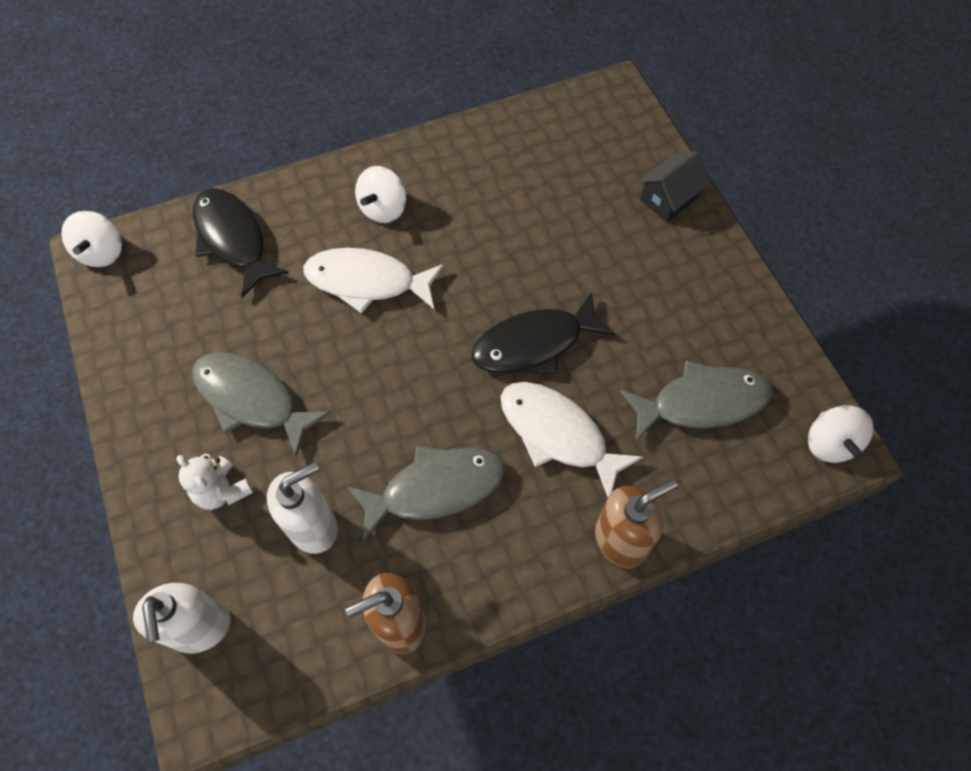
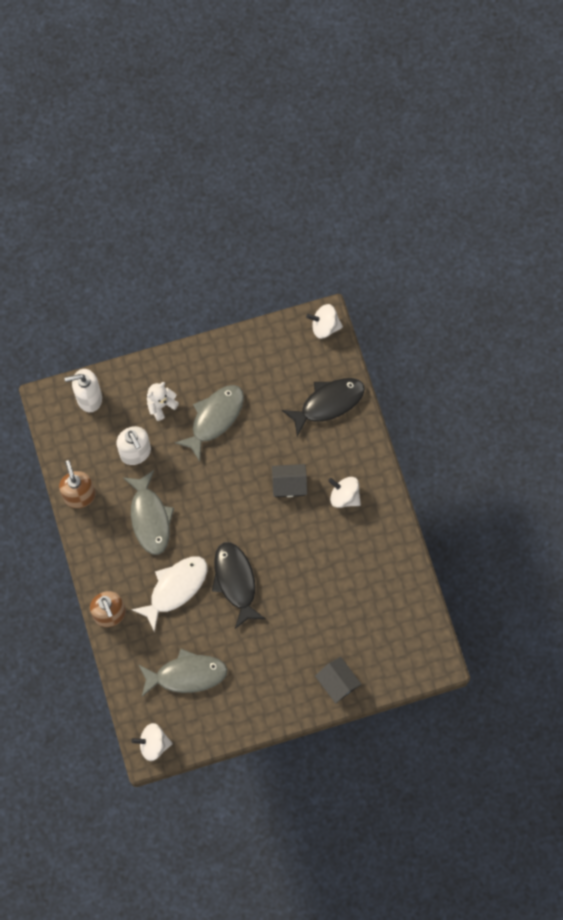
camera: 95 degrees right, 10 degrees up
(367, 281) = (289, 484): white fish -> black house
(702, 402) = (186, 675): grey fish -> grey fish turned 90 degrees counterclockwise

